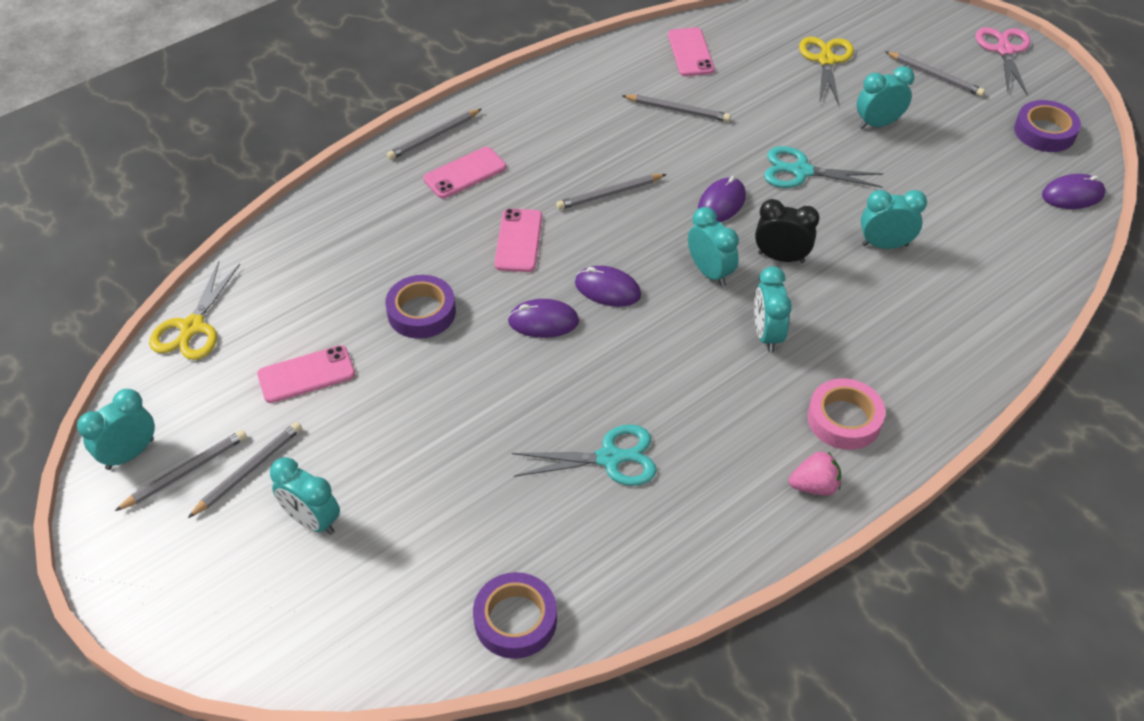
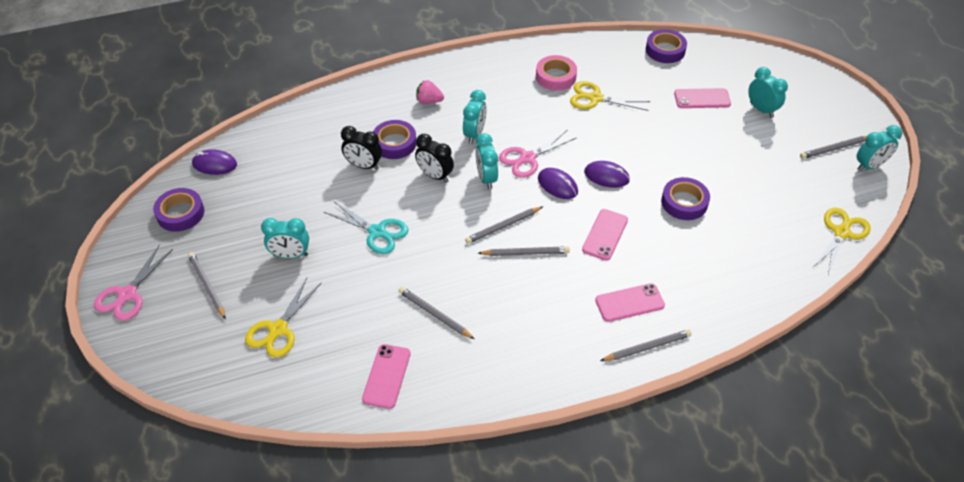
camera: 160 degrees left, 0 degrees up
(248, 470) = (797, 140): grey pencil -> grey pencil (503, 226)
(306, 374) = (763, 183): pink phone -> pink phone (702, 99)
(609, 458) = (595, 98): turquoise scissors -> yellow scissors
(668, 318) = (527, 158): none -> pink scissors
(721, 203) = (449, 223): purple mouse -> none
(814, 486) = (497, 62): pink strawberry -> pink strawberry (429, 101)
(844, 419) = (461, 84): pink tape -> pink tape (555, 77)
(869, 288) = (394, 143): none -> purple tape
(884, 245) = (364, 166): turquoise clock -> black clock

